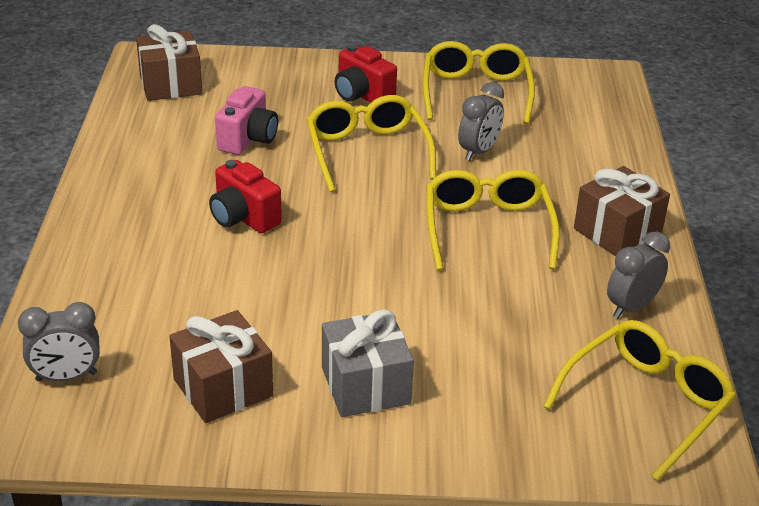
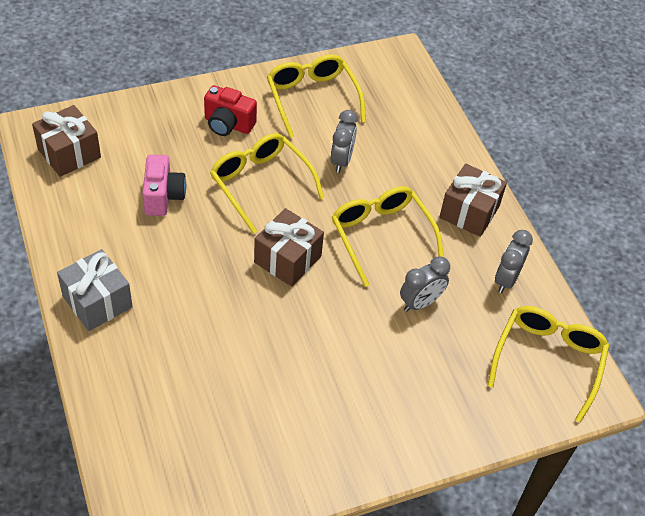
camera: 25 degrees left, 15 degrees up
(66, 377) = (151, 472): grey clock -> grey clock (420, 303)
(223, 388) = (269, 443): brown gift -> brown gift (287, 259)
(243, 218) = (201, 278): red camera -> none
(365, 385) = (364, 407): grey gift -> grey gift (97, 302)

